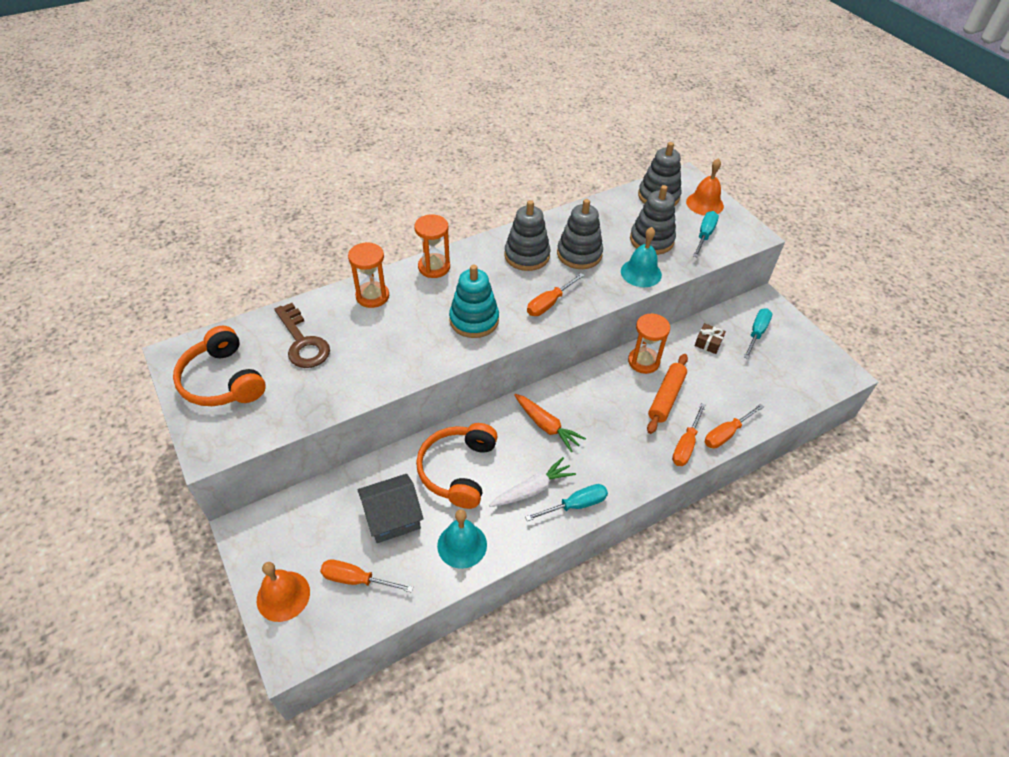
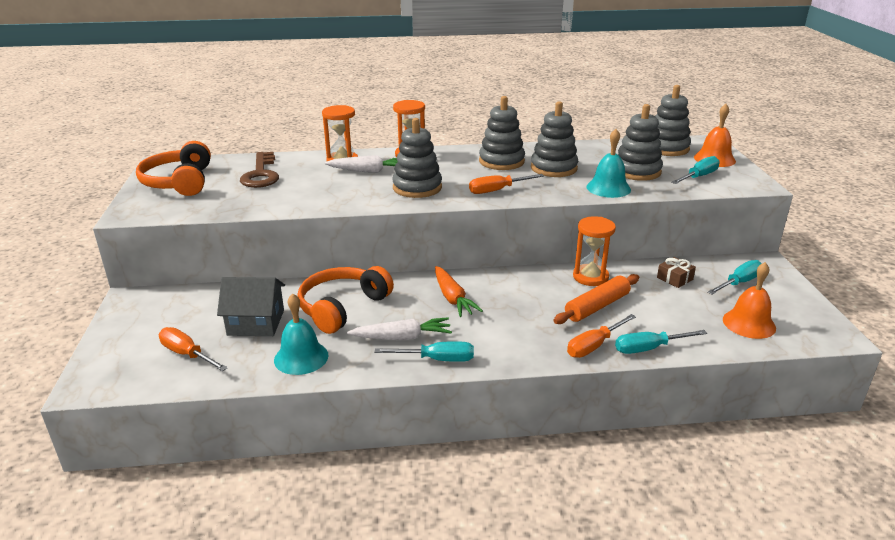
camera: 25 degrees right, 20 degrees down
(283, 596) = (118, 347): orange bell -> orange bell (749, 323)
(410, 306) = (368, 171): none -> white carrot
(474, 320) = (417, 188): turquoise stacking toy -> grey stacking toy
(726, 434) = (649, 348): orange screwdriver -> turquoise screwdriver

